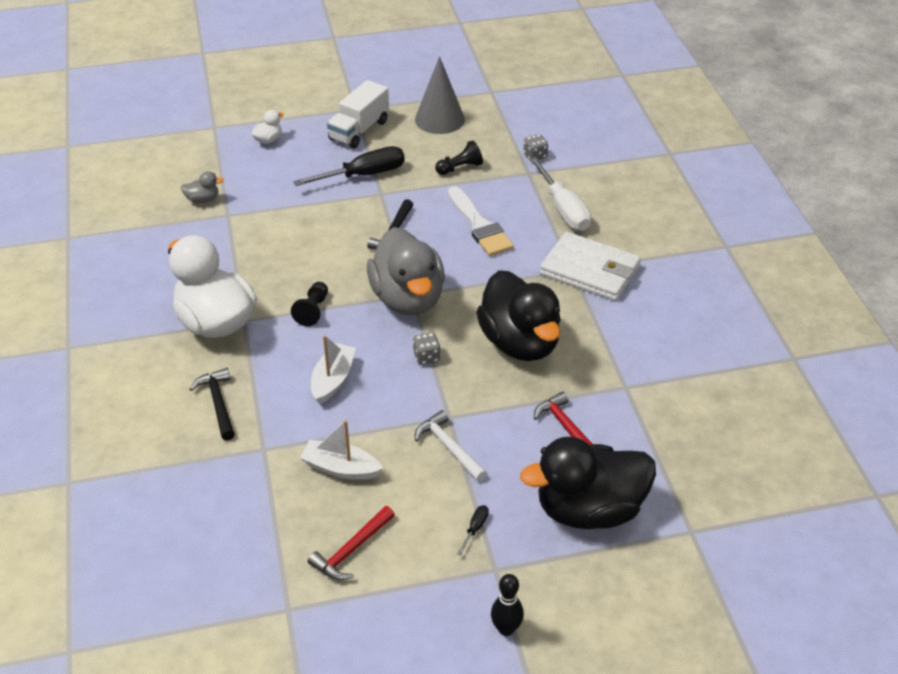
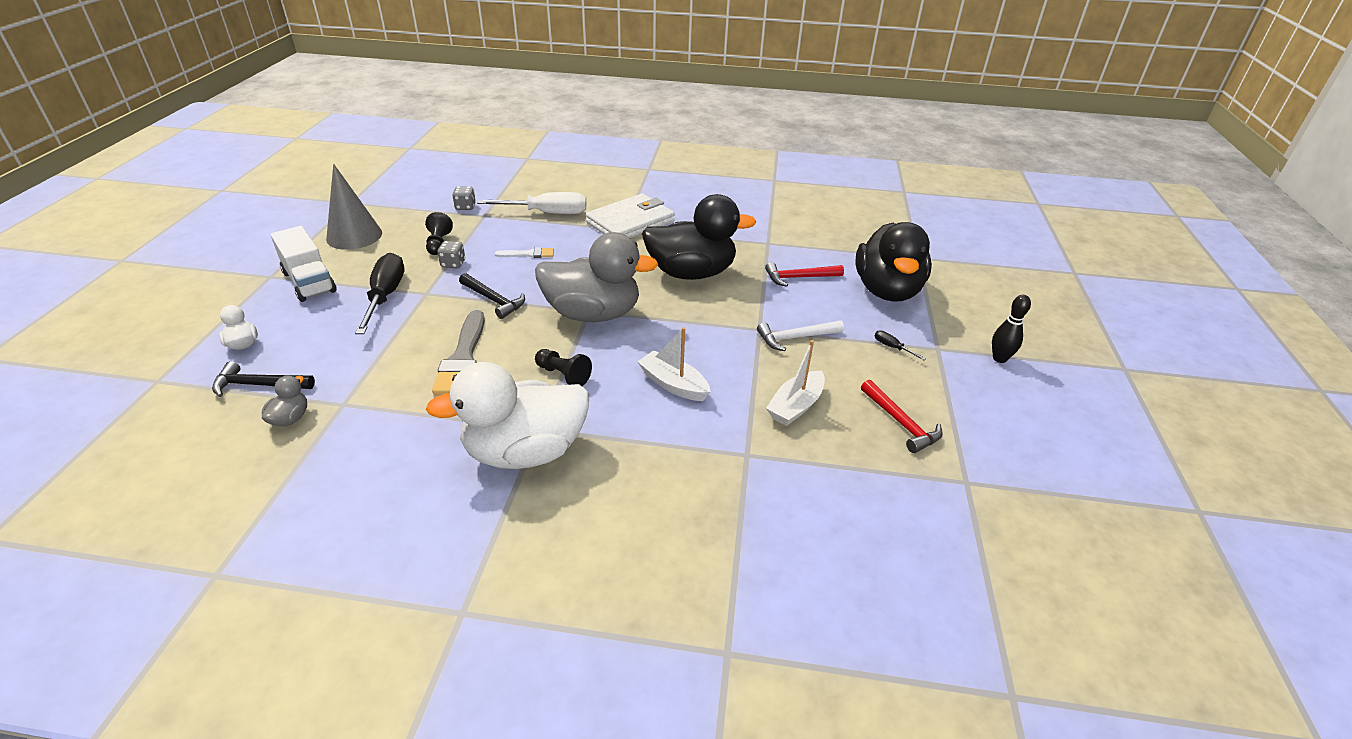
camera: 70 degrees left, 5 degrees down
(218, 403) = (660, 476): black hammer -> black hammer (259, 385)
(306, 249) = (463, 358): none -> grey brush
(426, 357) = (678, 322): grey dice -> grey dice (453, 264)
(479, 225) = (528, 254): white brush -> white brush, size x0.53

